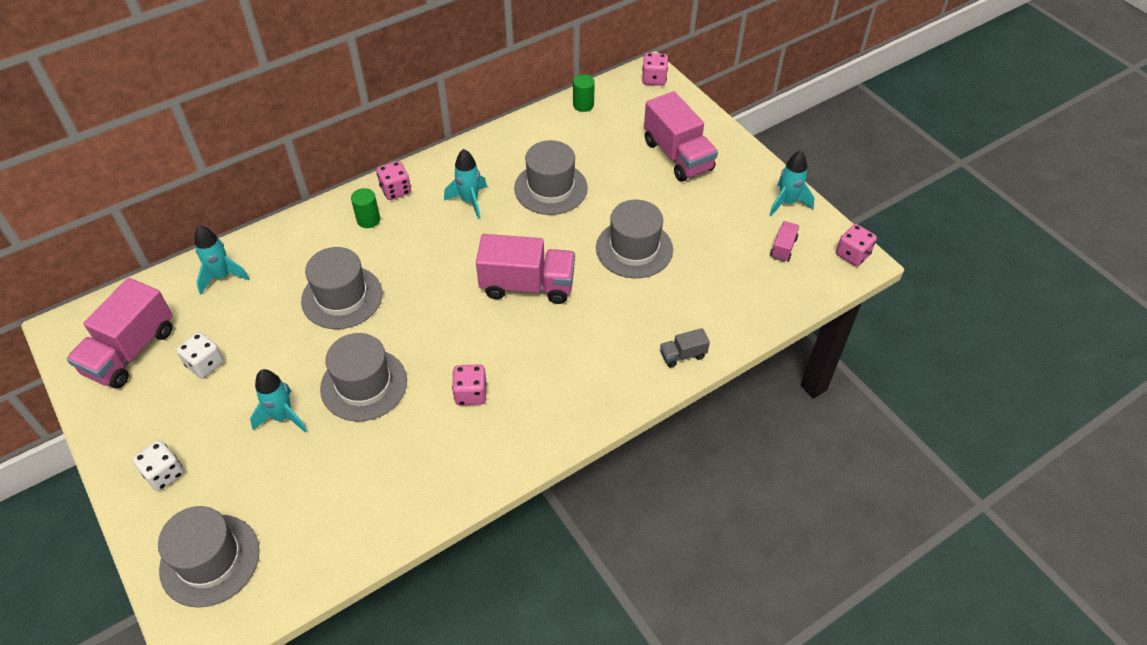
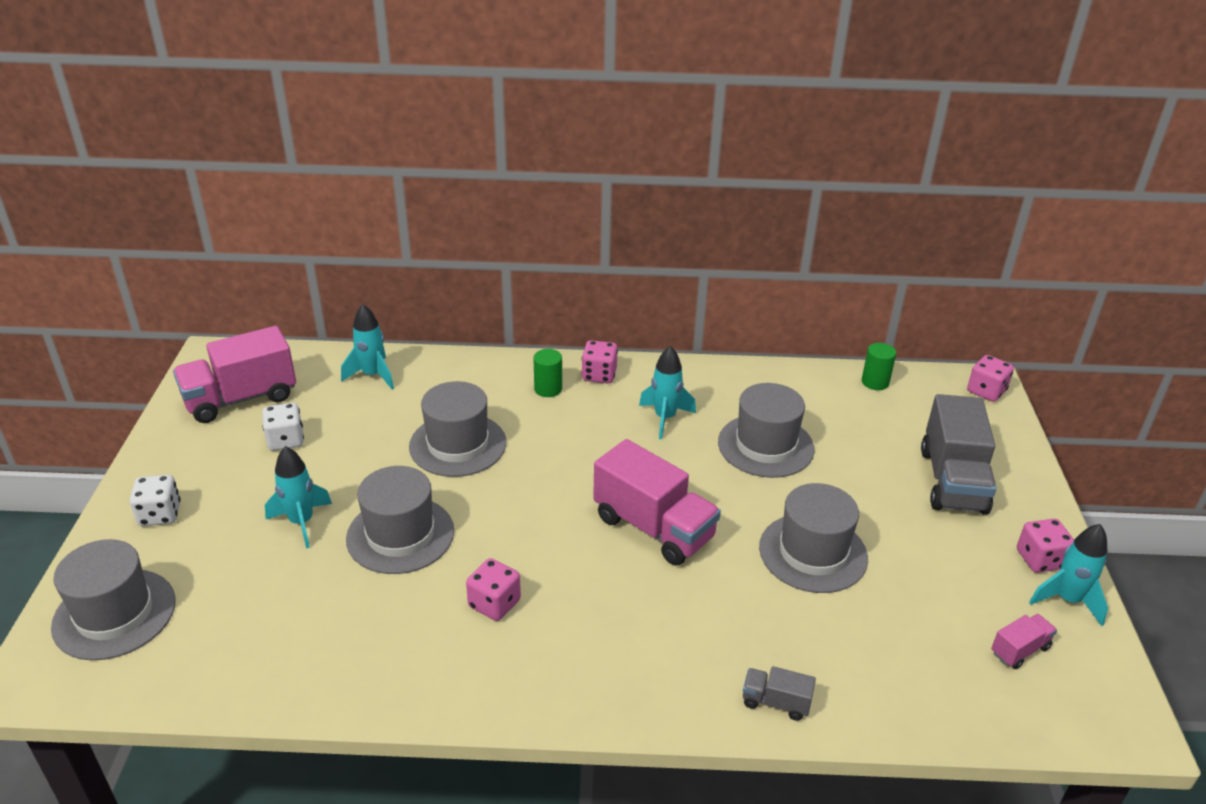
camera: 35 degrees right, 15 degrees down
(678, 155) = (952, 481): pink truck -> grey truck
(852, 254) = (1123, 711): pink dice -> pink dice (1040, 559)

